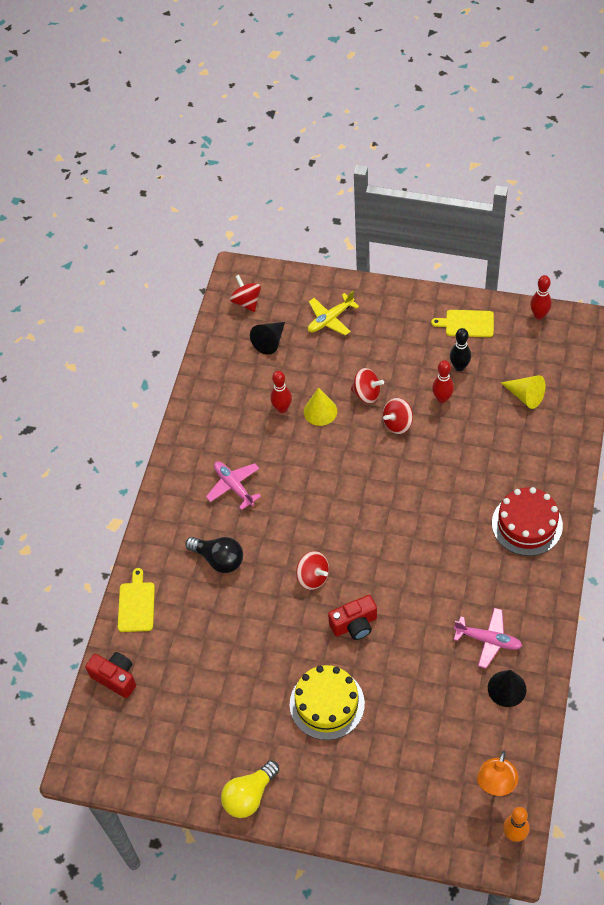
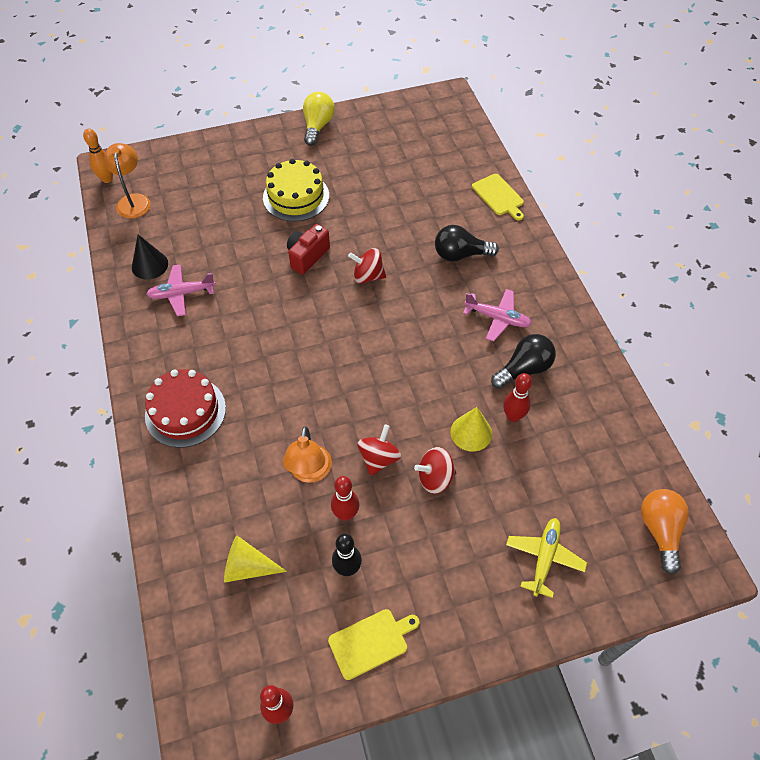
camera: 145 degrees right, 0 degrees up
(115, 678) = (470, 148): red camera -> none
(246, 302) = (659, 531): red spinning top -> orange light bulb
(246, 437) = (524, 369): none -> black light bulb
(270, 341) = (589, 490): black cone -> none
(453, 436) = (309, 472): none -> orange lamp

